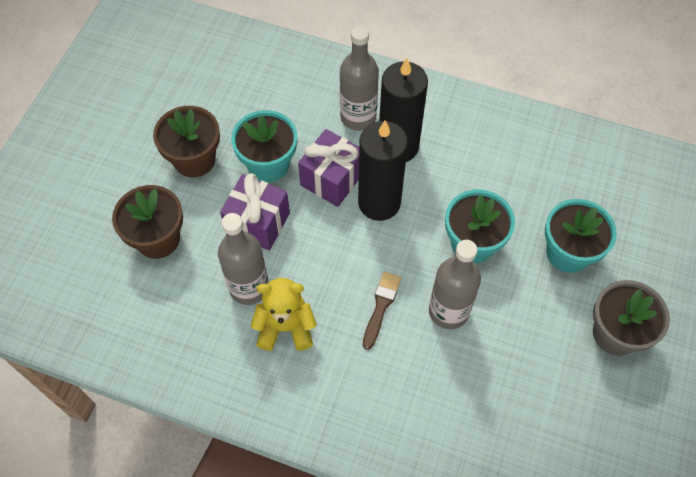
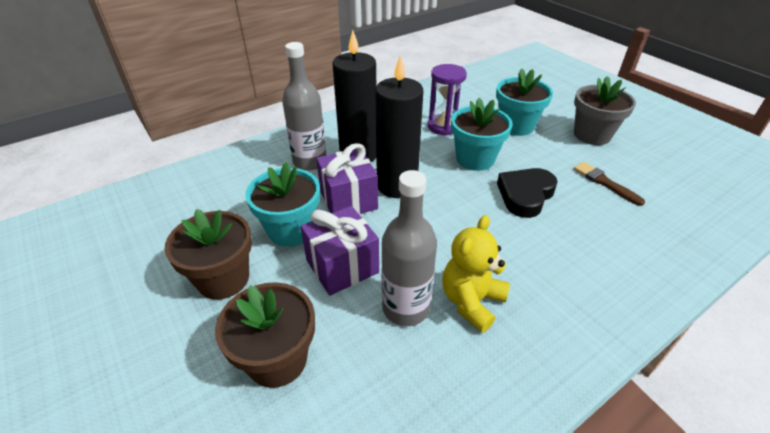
camera: 55 degrees left, 20 degrees down
(381, 307) = (495, 229): brown brush -> brown brush (604, 182)
(448, 311) = (525, 195): grey bottle -> black heart
(507, 187) = (443, 126): none -> purple hourglass

